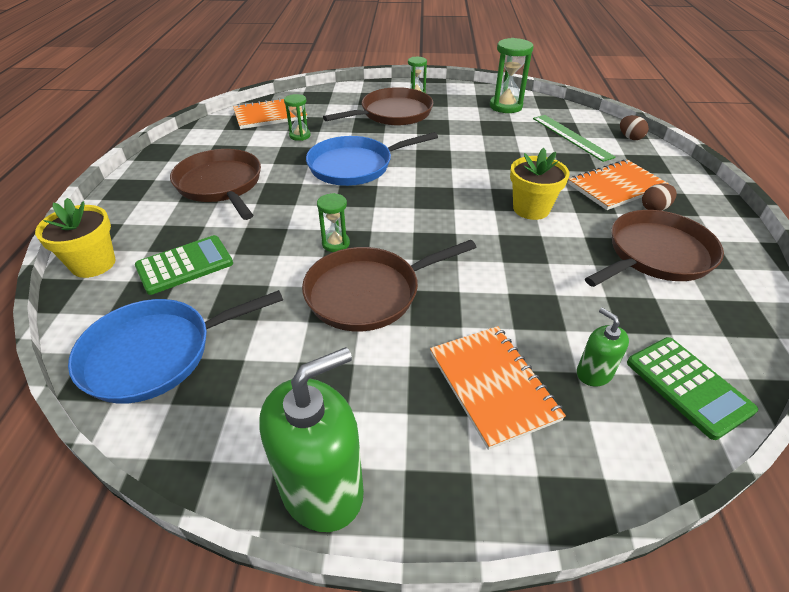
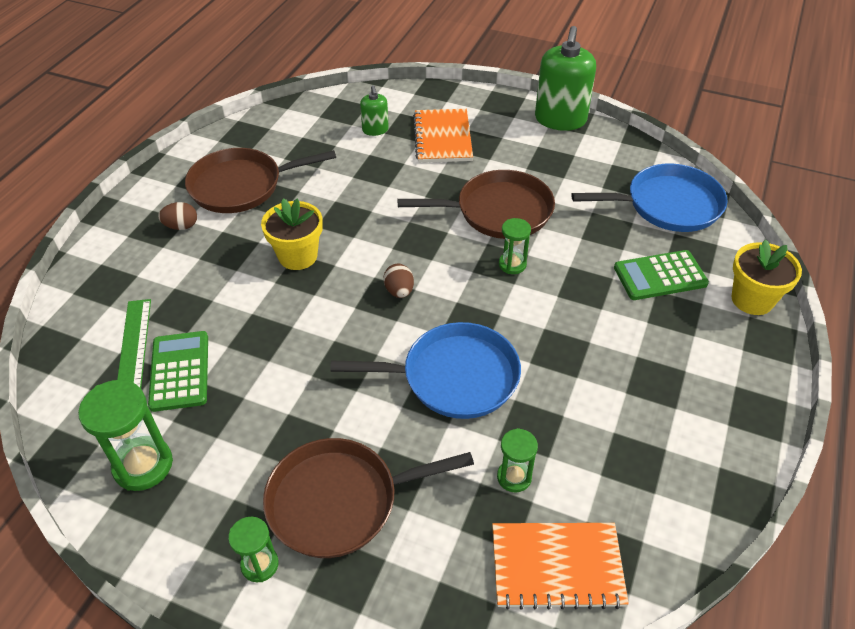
camera: 160 degrees left, 5 degrees up
(221, 185) = (634, 387): brown pan -> none
(322, 488) = (560, 119): green soap dispenser -> green soap dispenser turned 60 degrees counterclockwise
(616, 186) = (182, 261): orange notebook -> none
(630, 138) = (63, 332): brown egg -> brown egg (399, 291)
(688, 386) = (327, 113): green calculator -> green calculator (179, 371)

